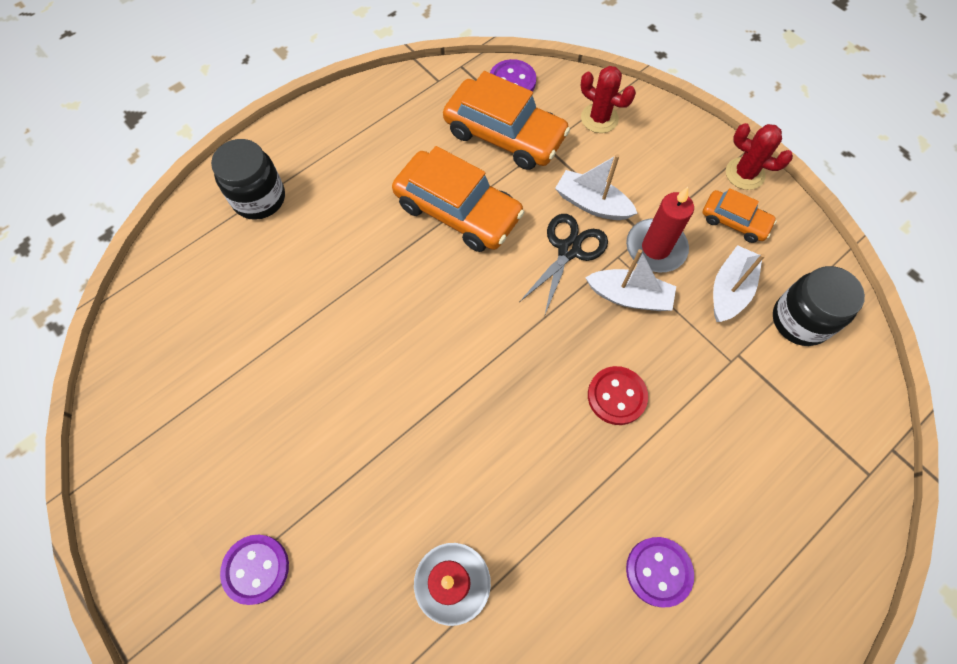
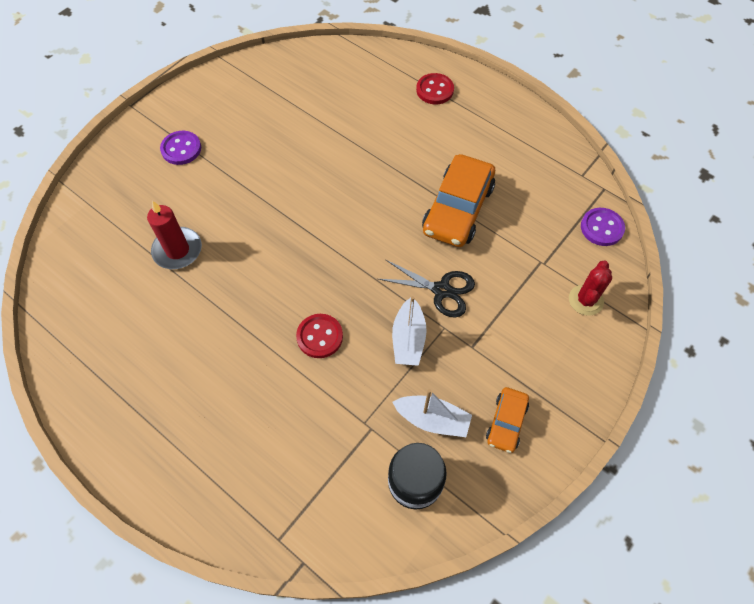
camera: 80 degrees right, 5 degrees down
(259, 198) = (434, 90): black jar -> red button
(504, 134) = (542, 230): orange car -> none
(592, 204) = (491, 303): white boat -> none
(655, 248) = (460, 356): red candle -> none
(658, 571) = (191, 375): purple button -> none
(744, 174) = (564, 431): red cactus -> none

